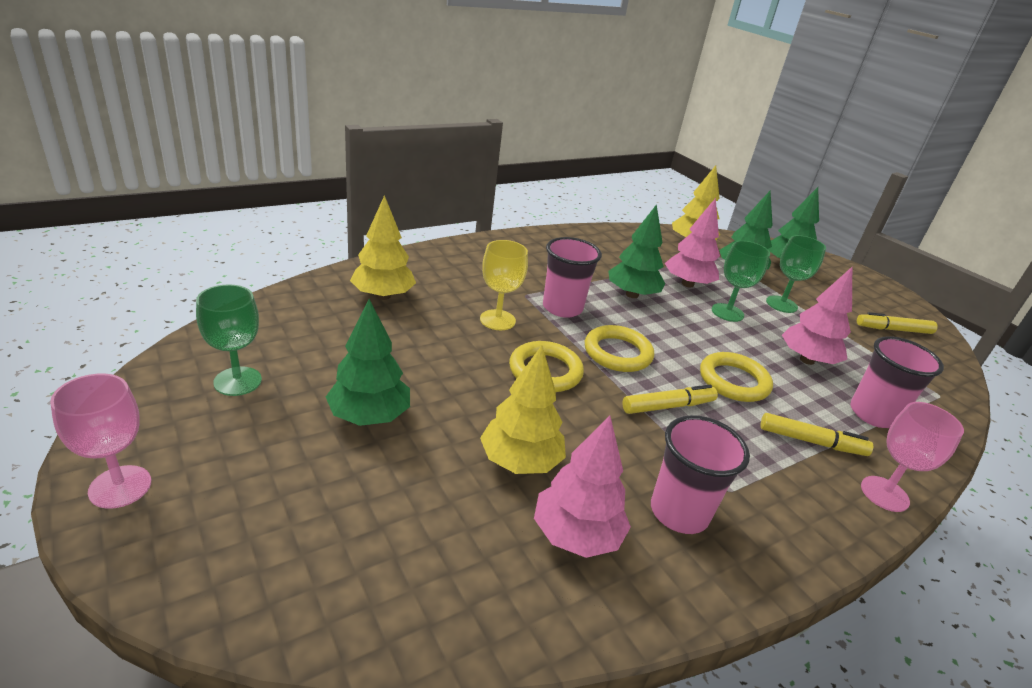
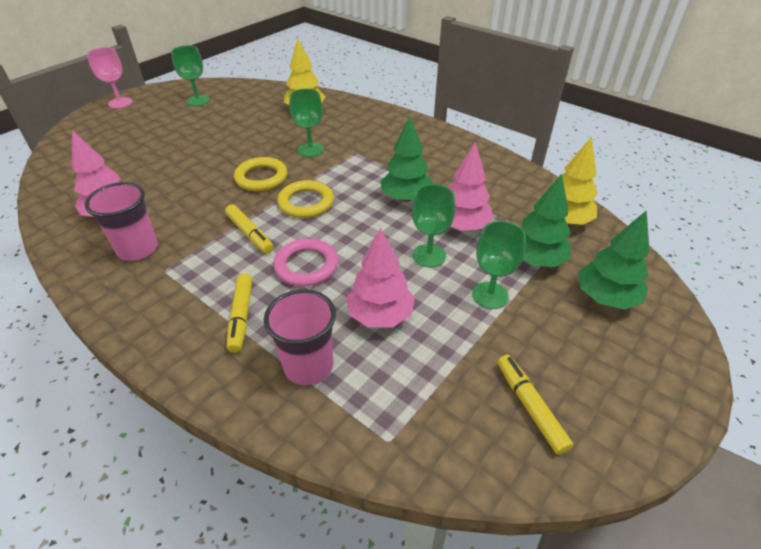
camera: 75 degrees right, 10 degrees up
(369, 416) = (186, 136): green tree -> none
(497, 320) = (310, 150): yellow goblet -> green goblet
(520, 461) = (166, 186): yellow tree -> none
(562, 308) = (350, 170): pink cup -> none
(733, 381) = (306, 266): yellow ring -> pink ring
(884, 494) = (186, 364): pink goblet -> none

